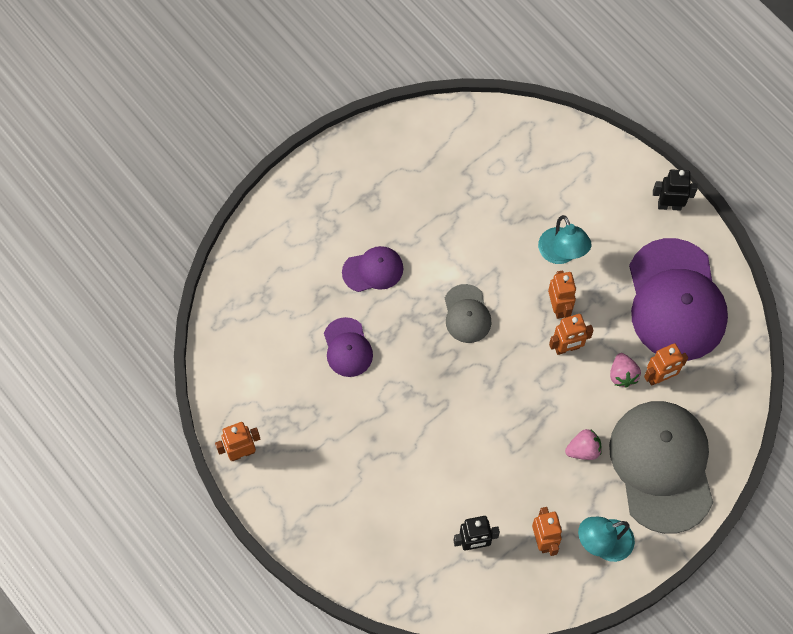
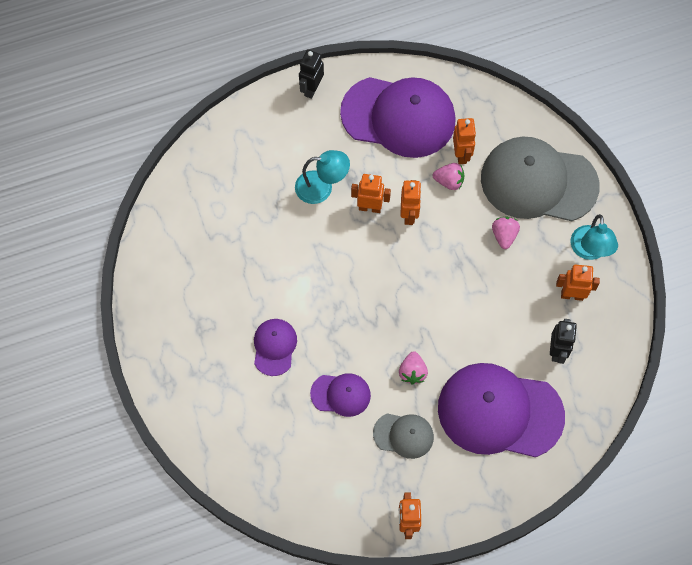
camera: 70 degrees left, 0 degrees up
(386, 505) = (499, 412): none -> purple cap
(396, 407) = (412, 372): none -> pink strawberry
(467, 314) = (347, 283): grey cap -> grey cap (403, 435)

